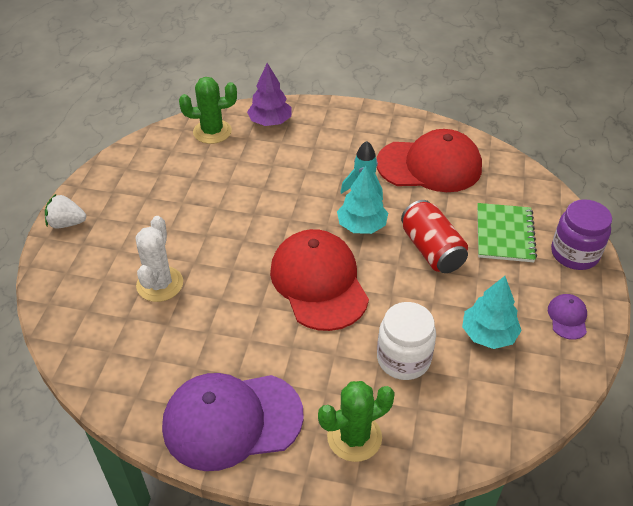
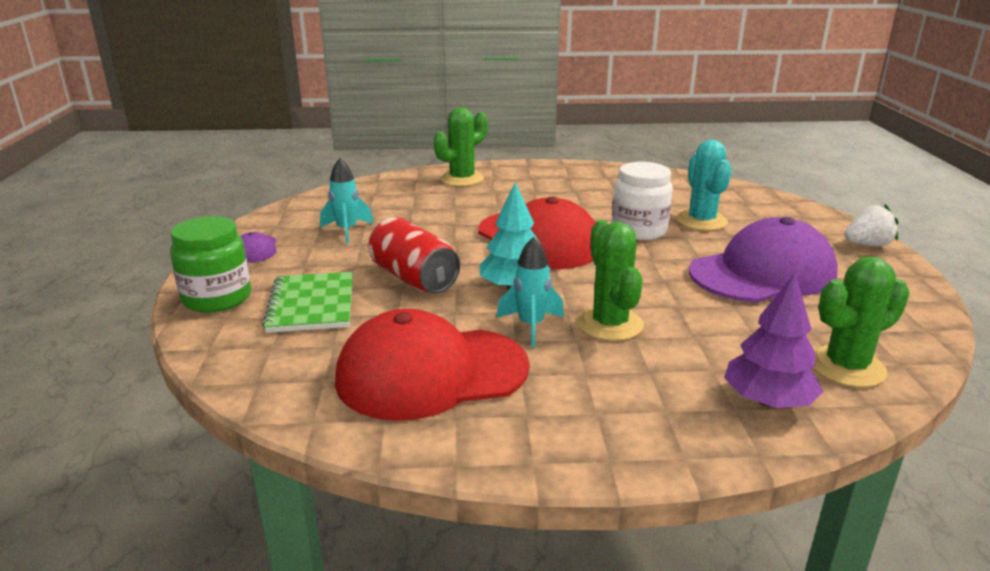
camera: 165 degrees right, 20 degrees down
(160, 284) = (701, 221): white cactus -> turquoise cactus
(232, 420) = (560, 175): purple cap -> purple cap (763, 273)
(315, 181) = (609, 324): none -> green cactus
(403, 359) = (431, 211): white jar -> white jar (639, 230)
(488, 334) = (347, 231): turquoise tree -> turquoise rocket
(574, 254) = (217, 298): purple jar -> green jar

